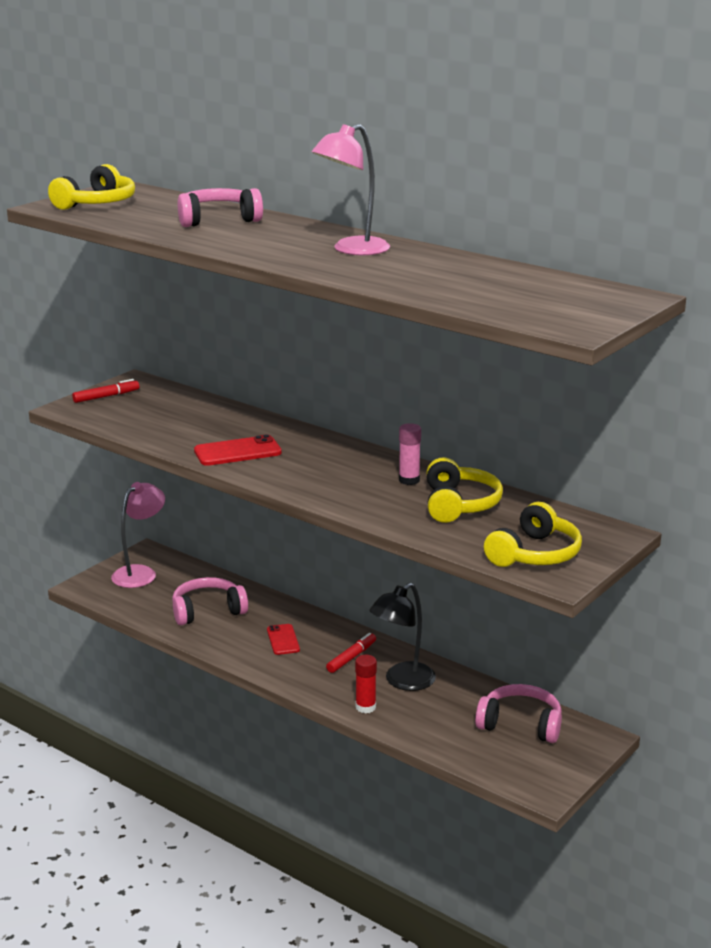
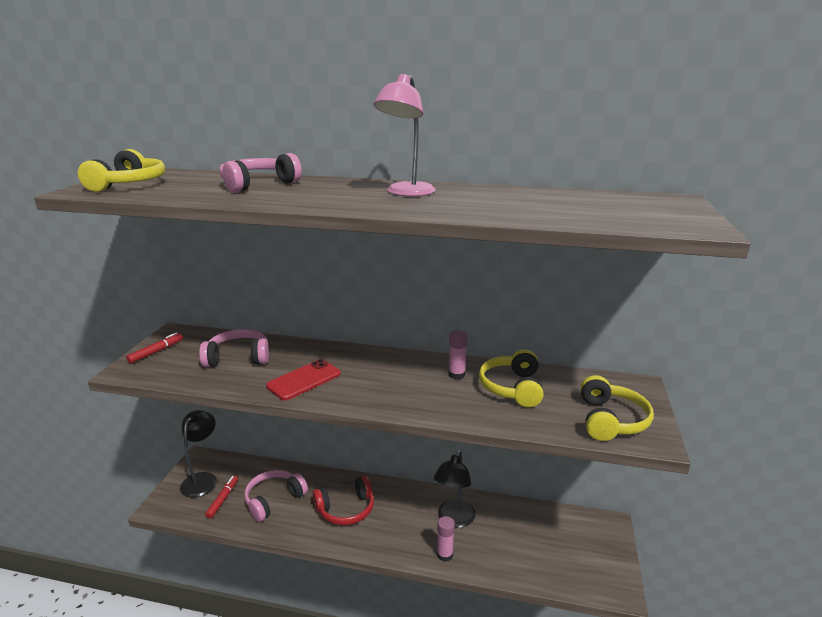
camera: 25 degrees left, 0 degrees up
(140, 573) = (202, 479): pink lamp -> black lamp
(283, 640) = (346, 509): red phone -> red headphones
(351, 658) = (405, 510): red marker -> red marker (222, 499)
(365, 707) = (445, 555): red glue stick -> pink glue stick
(459, 504) = (512, 388): yellow headphones -> yellow headphones turned 150 degrees counterclockwise
(520, 724) = (556, 531): pink headphones -> pink headphones (238, 358)

